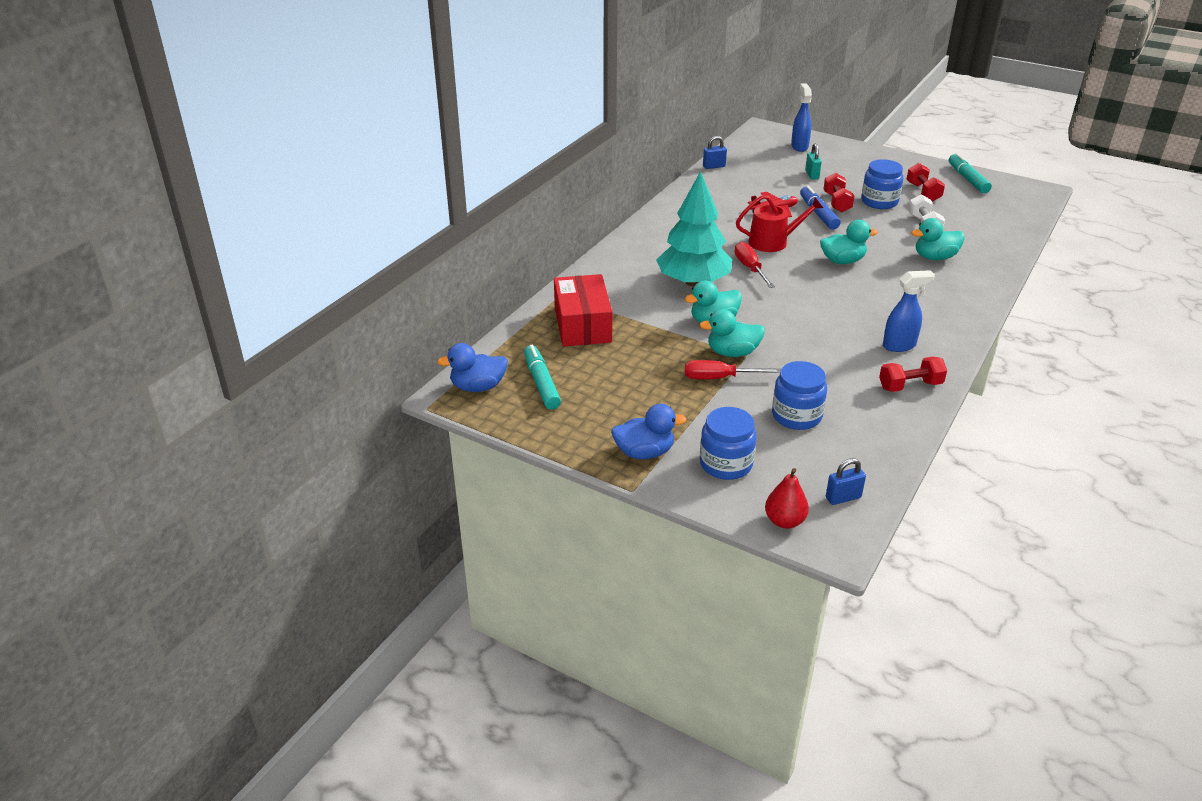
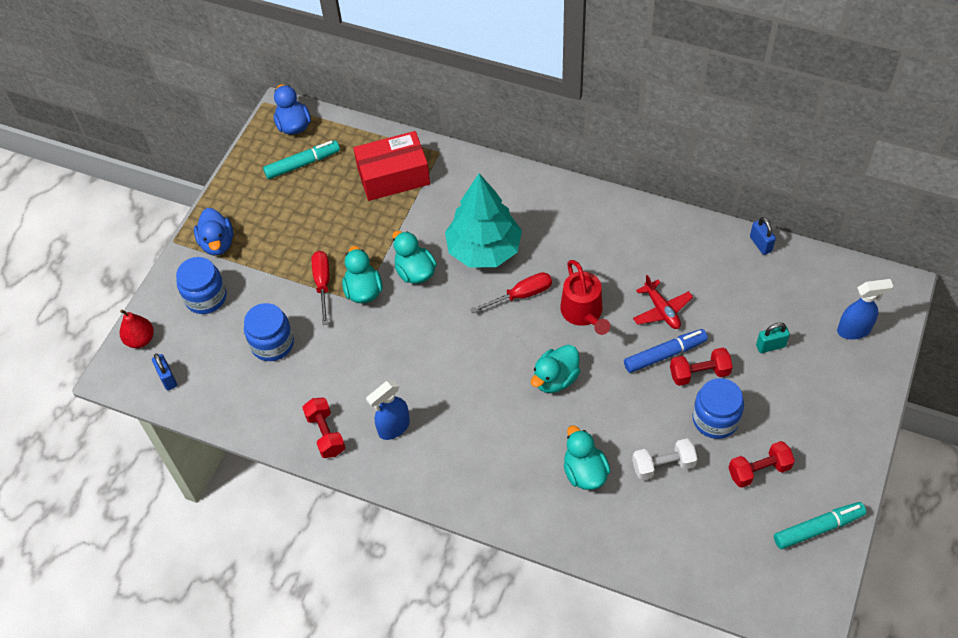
camera: 85 degrees right, 20 degrees up
(842, 261) = (555, 379): turquoise duck -> turquoise duck turned 60 degrees clockwise
(899, 345) = (393, 428): blue spray bottle -> blue spray bottle turned 75 degrees clockwise

